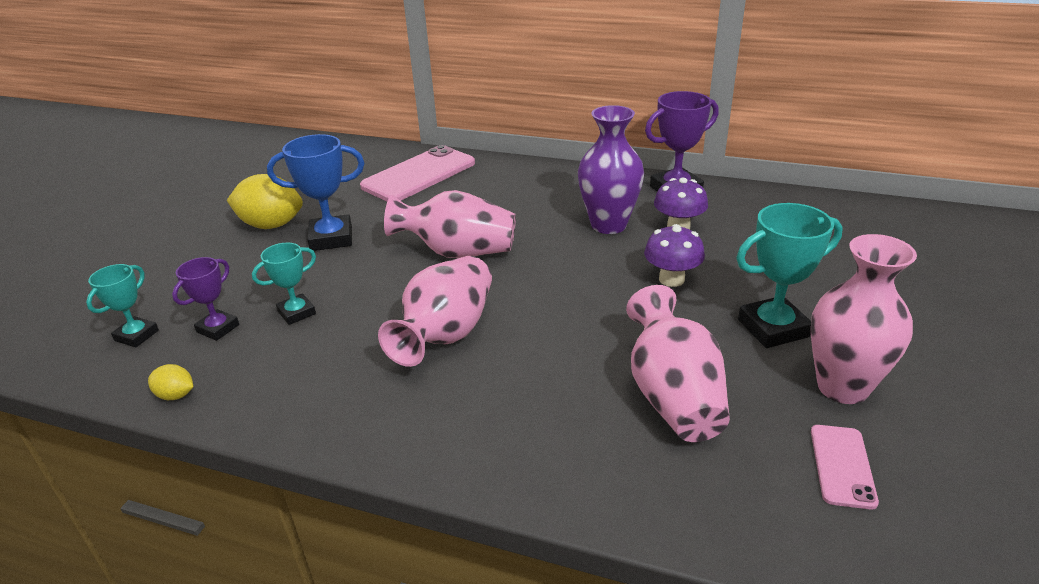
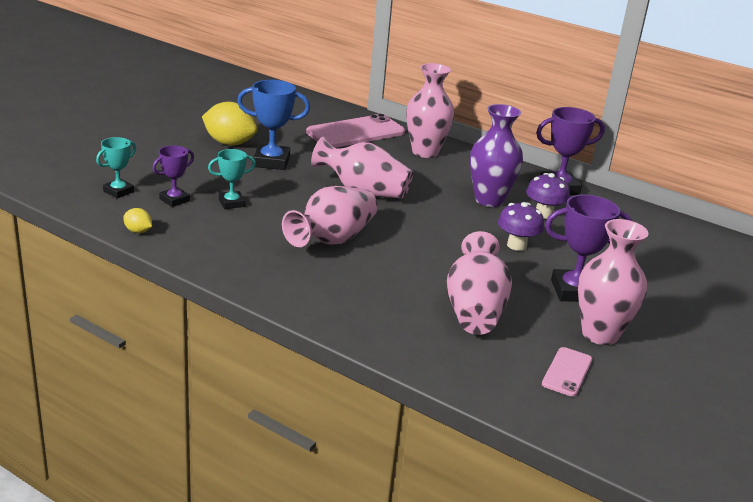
camera: 10 degrees right, 5 degrees down
(508, 180) = (425, 152): none -> pink vase
(773, 328) = (574, 291): turquoise trophy -> purple trophy

